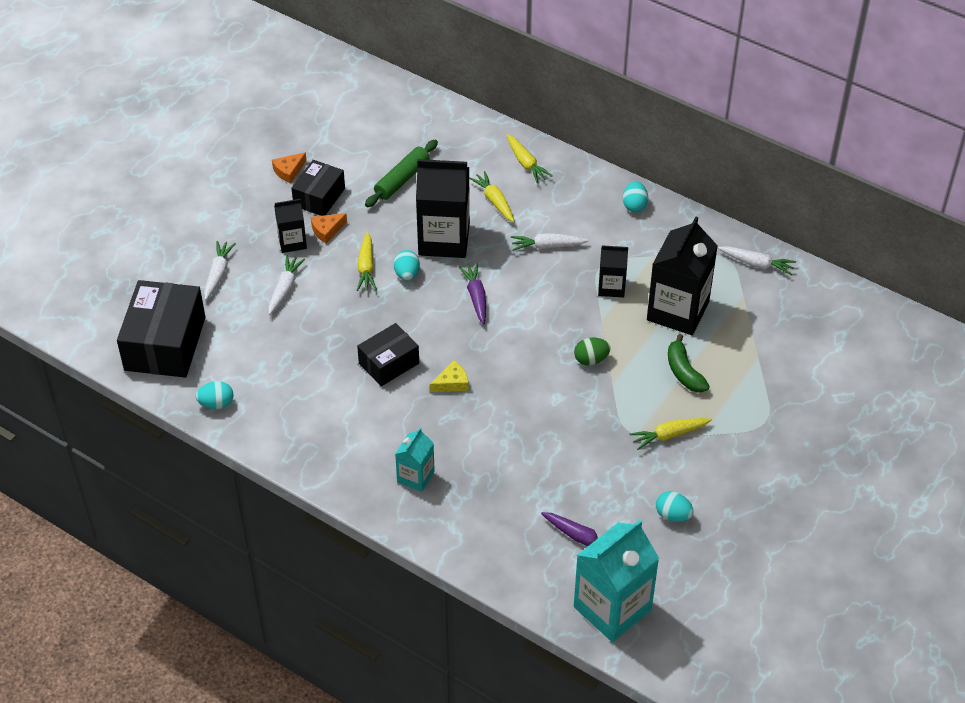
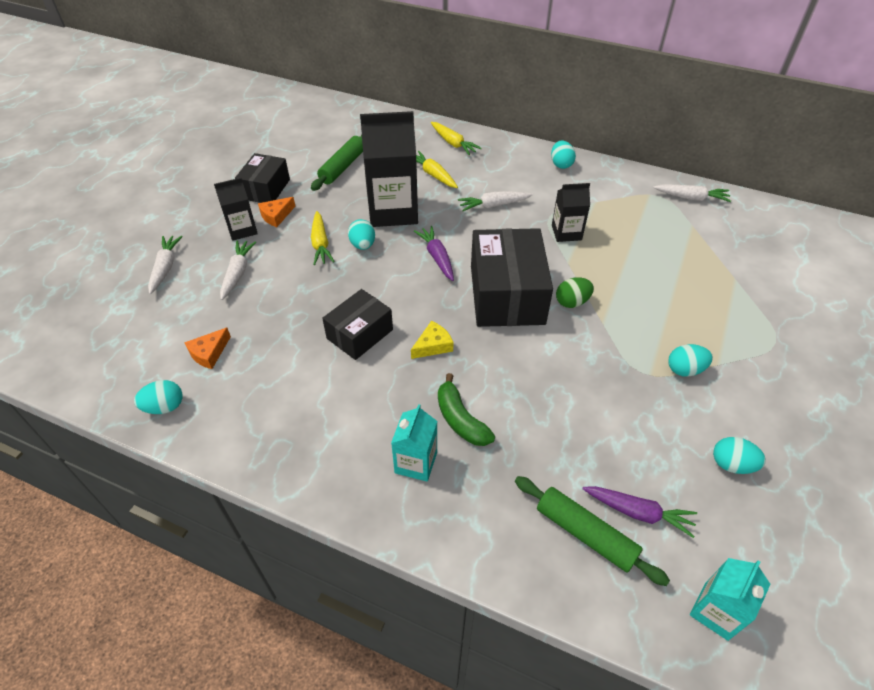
camera: 10 degrees left, 0 degrees up
(165, 343) = (104, 346): black box -> black box (507, 294)
(289, 171) = (234, 171): orange cheese -> orange cheese (209, 353)
(534, 546) = (585, 534): none -> green rolling pin
(612, 608) = (716, 611): turquoise carton -> turquoise carton, size x0.53
(669, 435) = (685, 370): yellow carrot -> turquoise egg
(677, 311) = (638, 246): black carton -> none
(684, 372) = (670, 302): green banana -> green banana (460, 419)

